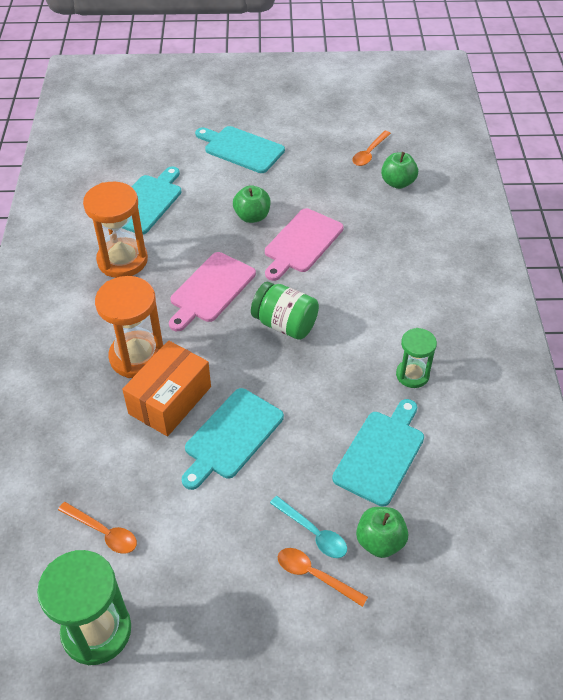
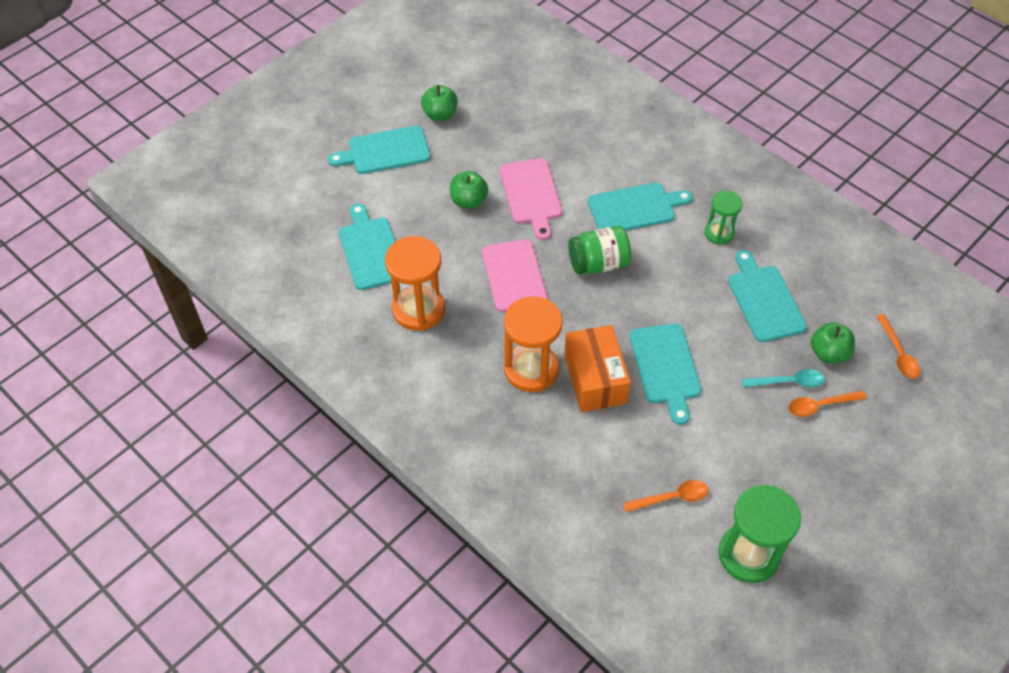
camera: 45 degrees left, 5 degrees up
(367, 307) = (635, 208): none -> turquoise cutting board
(369, 153) = (487, 87): orange spoon -> orange spoon (898, 353)
(397, 183) = (537, 97): green apple -> green apple (440, 114)

